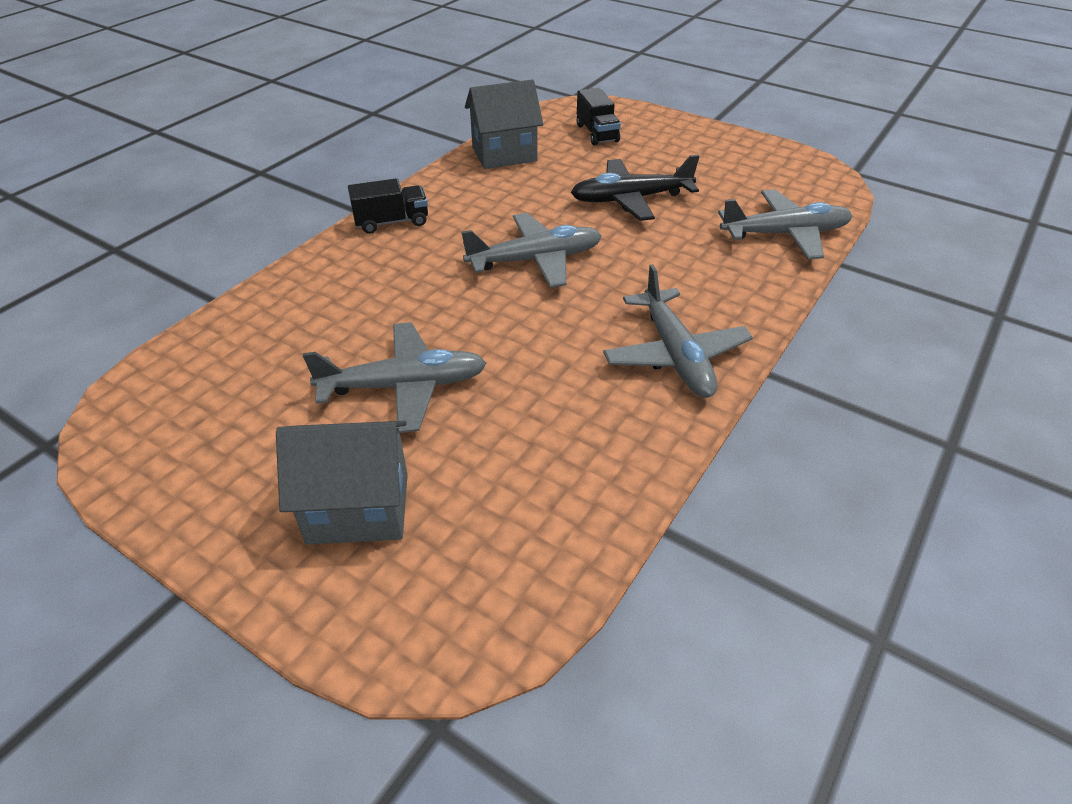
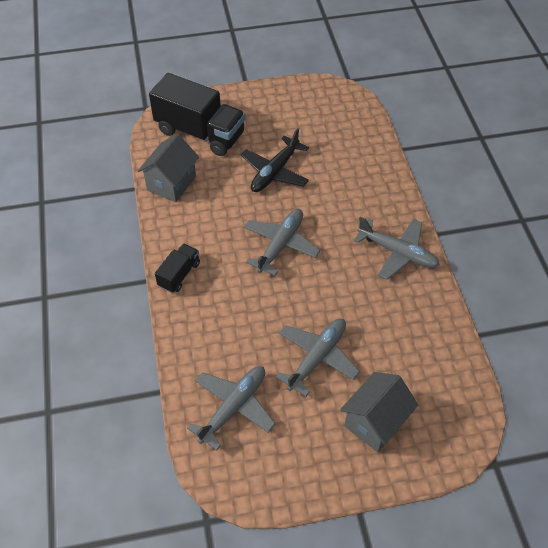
camera: 45 degrees left, 10 degrees up
(597, 133) = (200, 133): black truck -> black truck, size x2.05
(785, 234) = (365, 147): grey plane -> grey plane (233, 407)

